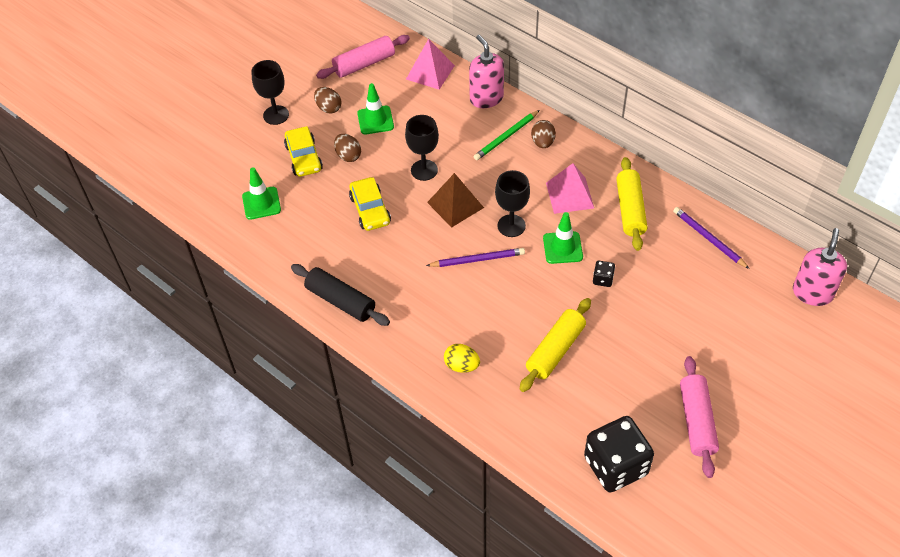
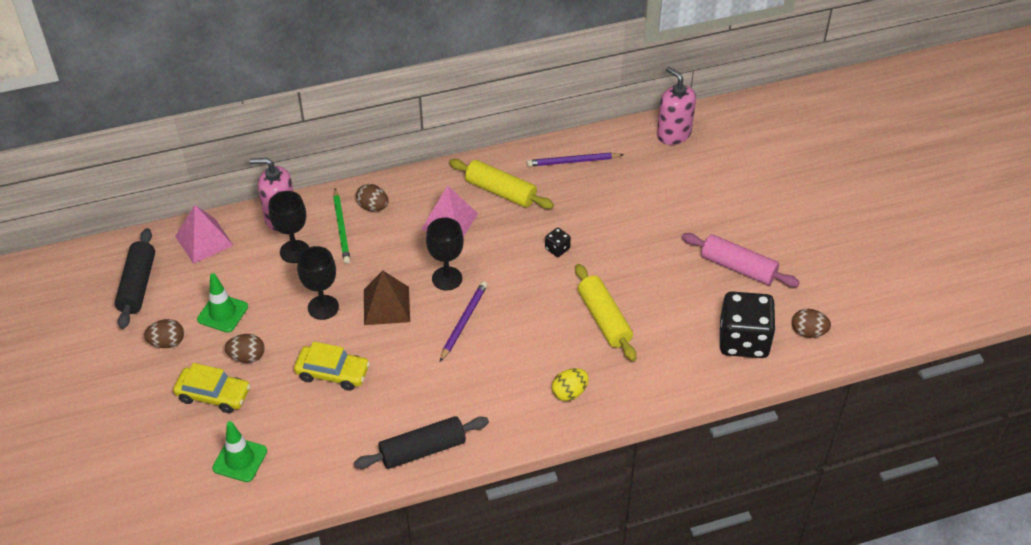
camera: 60 degrees left, 5 degrees down
(276, 115) = (130, 391): black goblet -> black goblet (294, 251)
(364, 64) = (137, 285): pink rolling pin -> black rolling pin
(562, 248) = (502, 257): green traffic cone -> none
(667, 514) = (808, 332): none -> brown egg

